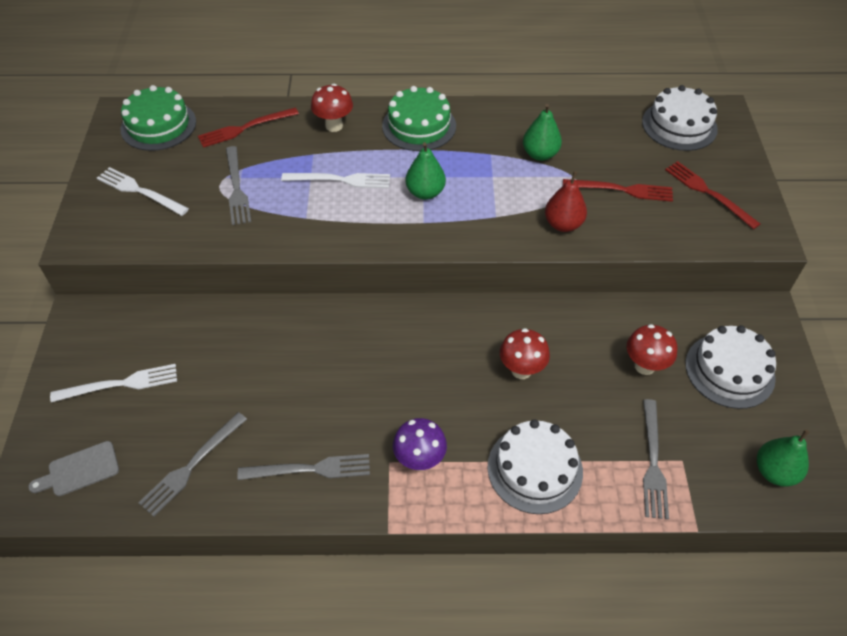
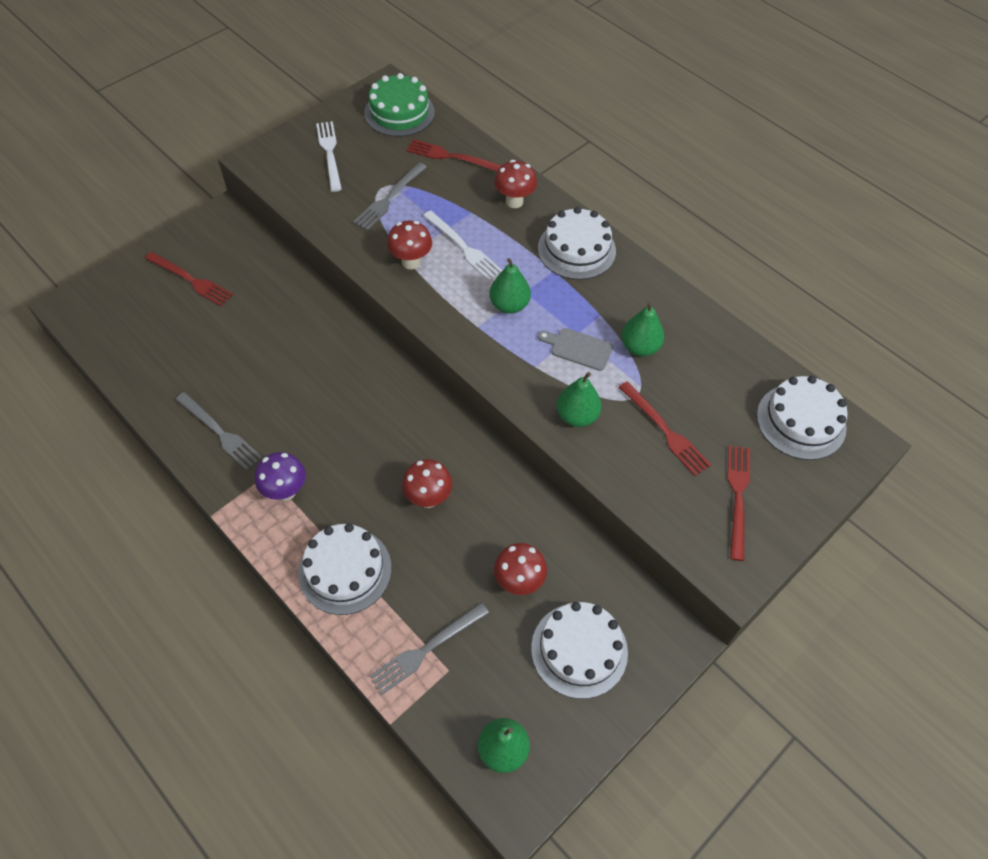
camera: 45 degrees right, 5 degrees up
(80, 470) = (112, 314): grey cutting board -> grey cutting board (578, 348)
(120, 384) = (190, 280): white fork -> red fork
(192, 465) = (165, 367): grey fork -> none
(316, 217) = (411, 262): none -> red mushroom
(419, 126) = (576, 249): green cake -> white cake
(563, 224) = (577, 416): red pear -> green pear

